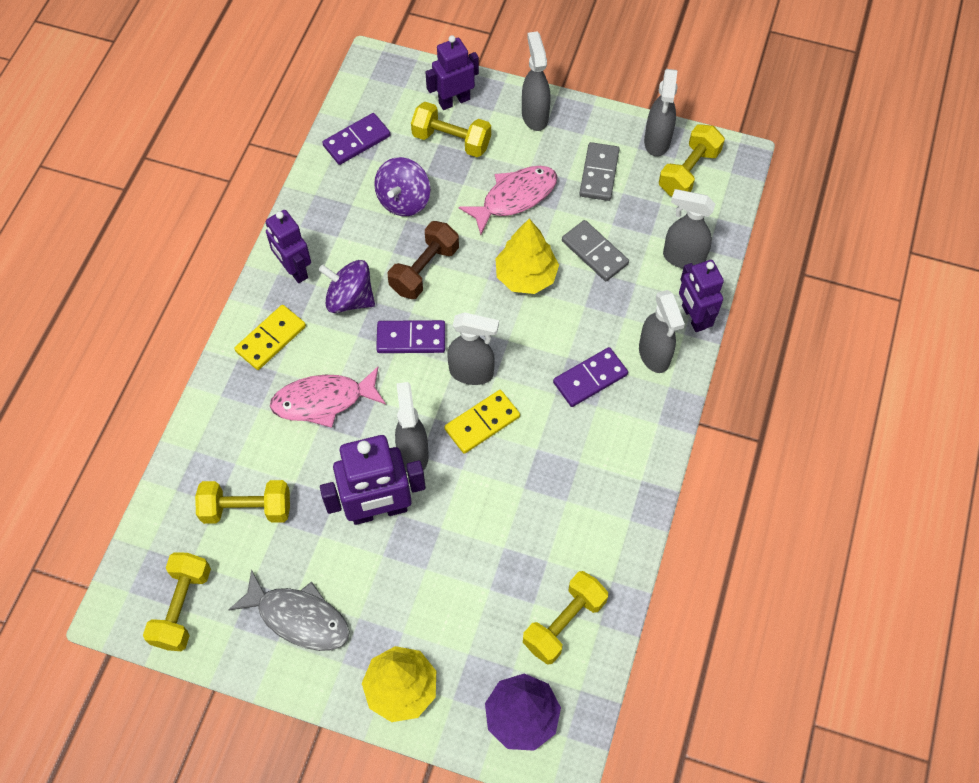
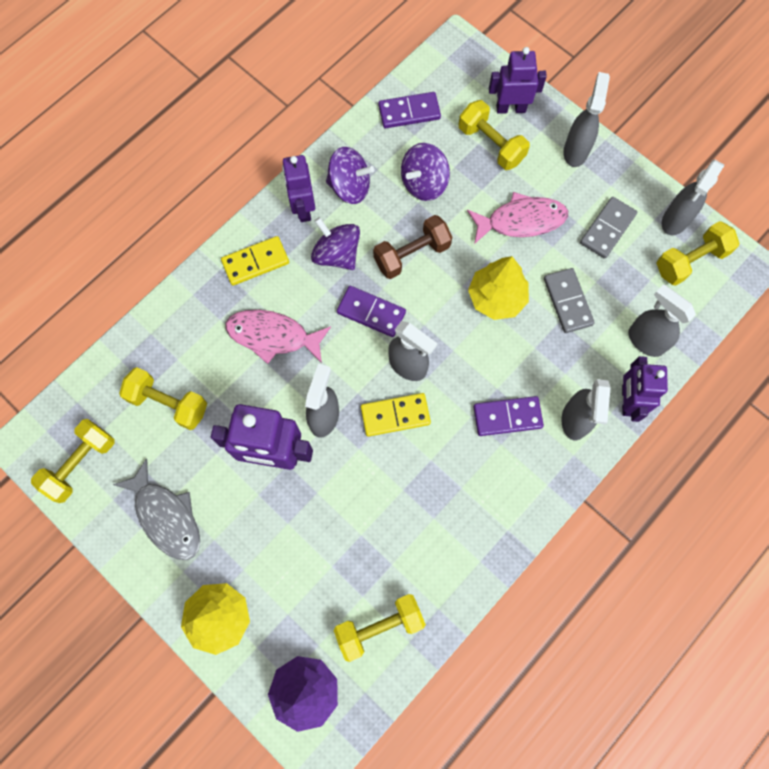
camera: 25 degrees right, 10 degrees up
(332, 232) = (350, 187): none -> purple spinning top

